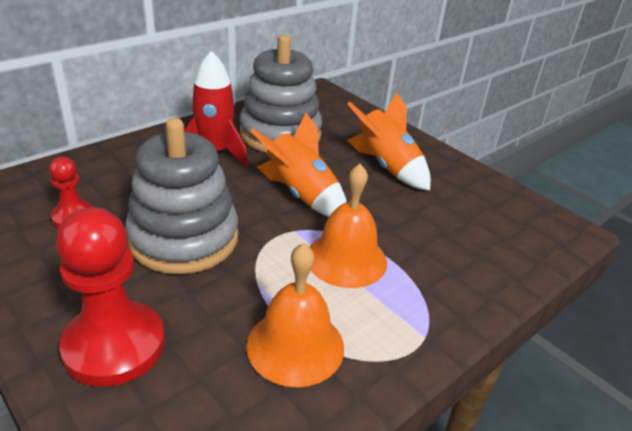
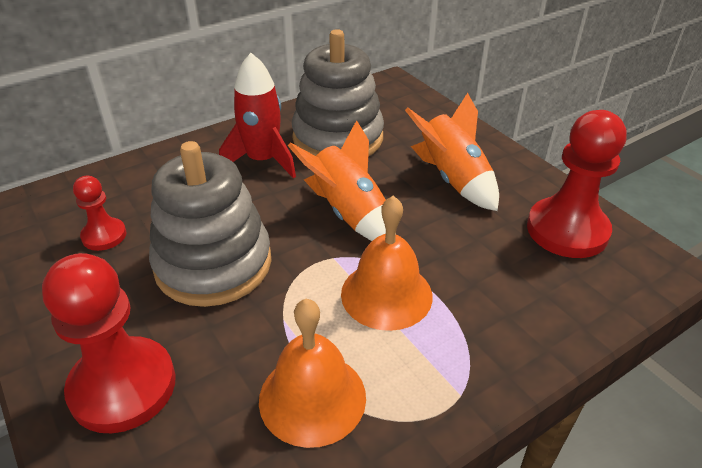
camera: 10 degrees right, 5 degrees up
(489, 205) = (567, 230): none -> red pawn

